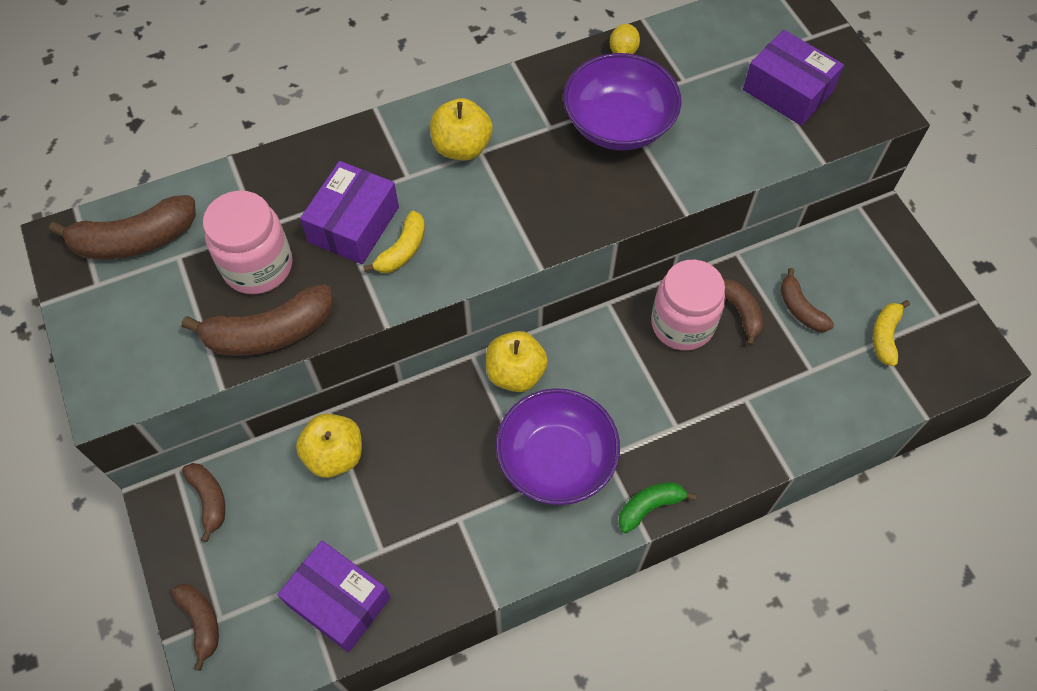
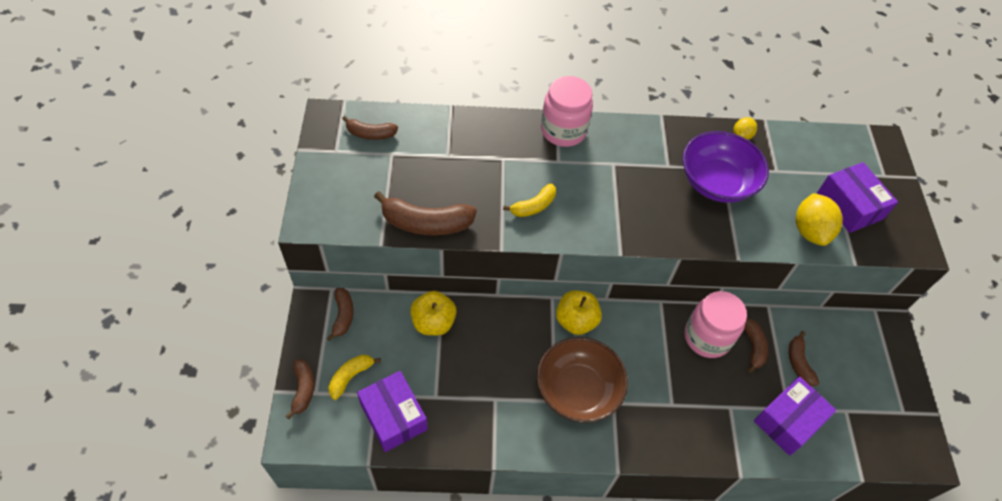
camera: 20 degrees right, 5 degrees down
(135, 240) = (370, 134): brown banana -> brown banana, size x0.59
(258, 266) = (437, 179): pink jar -> pink jar (563, 131)
(354, 224) = (510, 177): purple box -> purple box (788, 421)
(462, 147) = (602, 156): yellow apple -> none
(556, 460) = (578, 390): purple bowl -> brown bowl
(649, 507) = (628, 450): green banana -> none
(755, 142) = (810, 231): none -> yellow lemon
(885, 336) = (855, 408): yellow banana -> yellow banana (351, 377)

